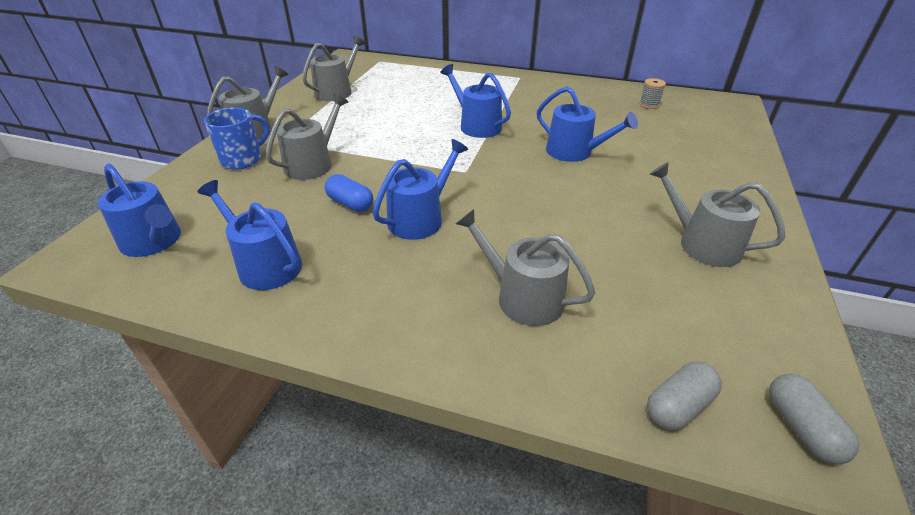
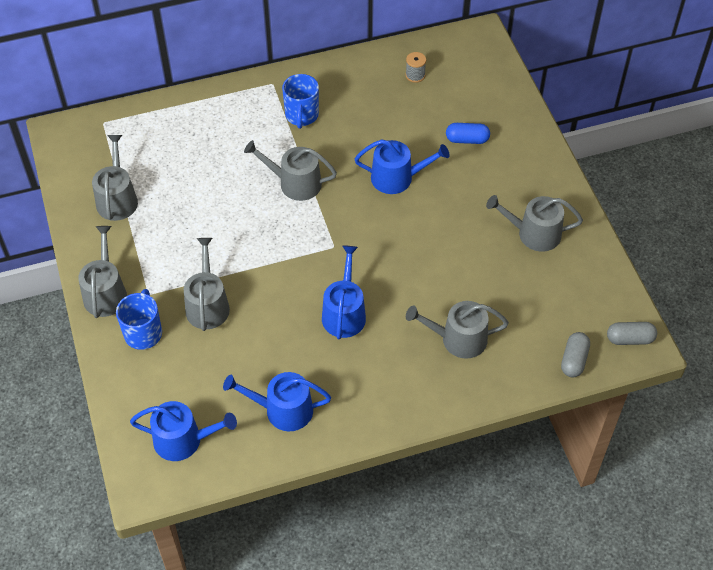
camera: 35 degrees left, 15 degrees up
(350, 203) = (282, 328): blue capsule -> blue capsule (467, 140)
(476, 125) = (294, 183): blue watering can -> grey watering can
(525, 96) = (301, 115): none -> blue mug
(801, 427) = (630, 339): grey capsule -> grey capsule turned 45 degrees counterclockwise

